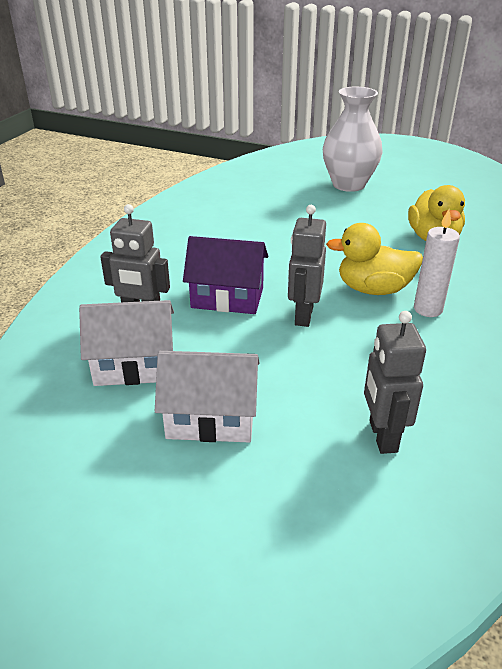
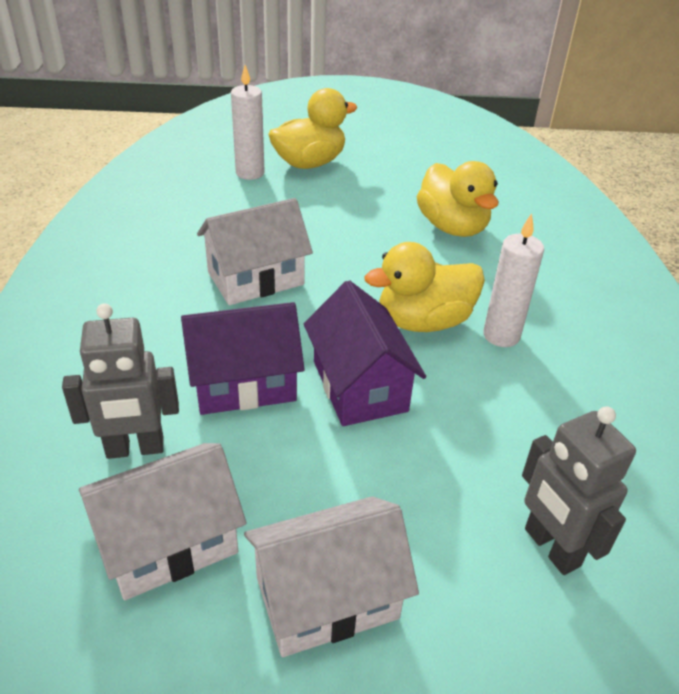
camera: 25 degrees left, 5 degrees up
(270, 244) = (255, 278): none -> white house
(302, 184) = (250, 173): none -> white candle
(303, 316) = (359, 386): grey robot -> purple house
(348, 184) = (309, 163): white vase -> yellow duck

